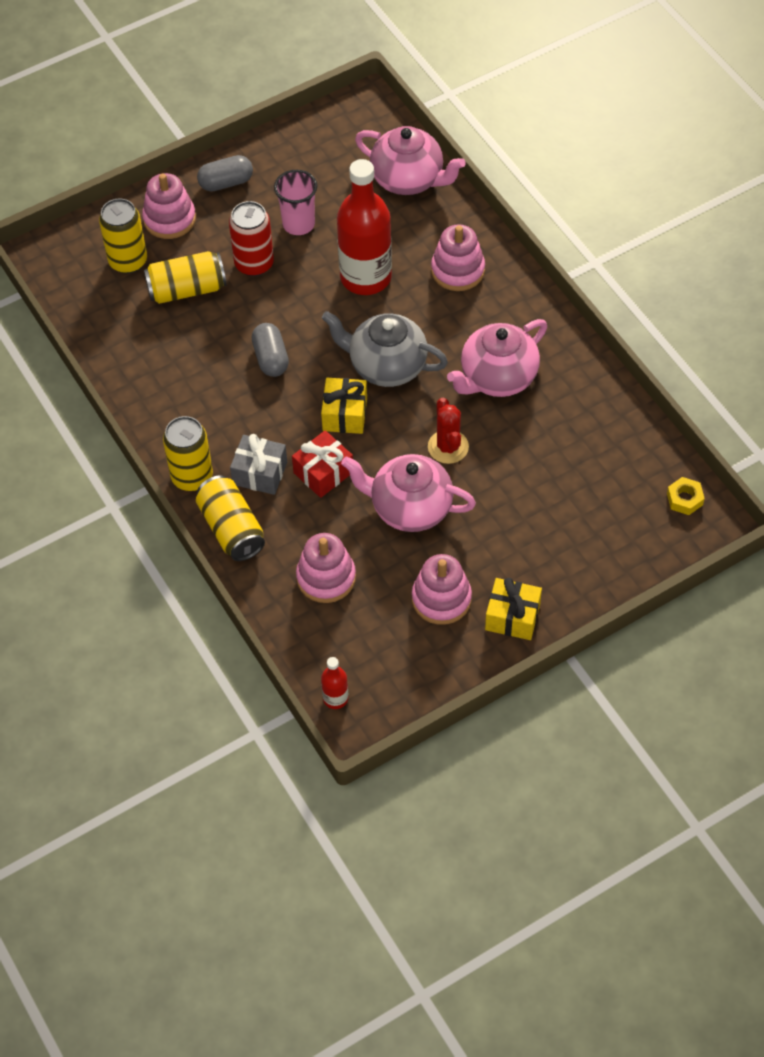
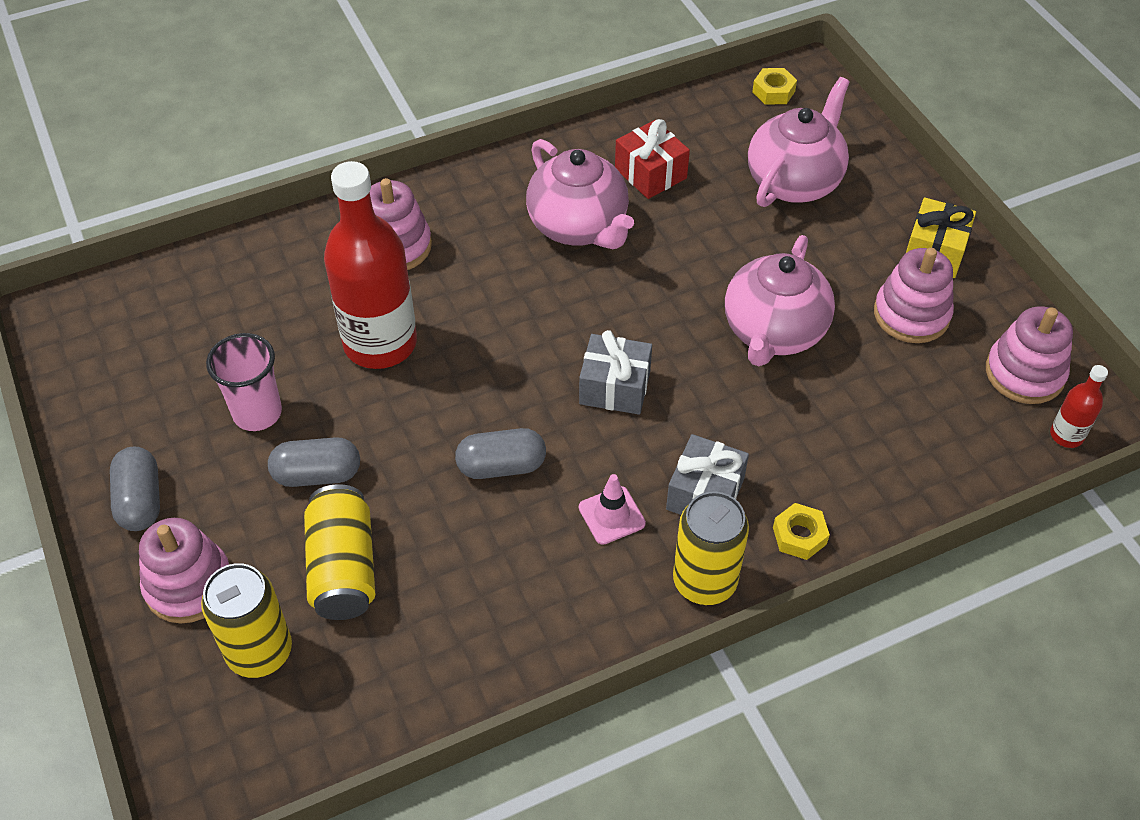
camera: 85 degrees left, 5 degrees down
(231, 529) = (799, 536): yellow can -> yellow nut
(238, 422) = (611, 515): none -> pink traffic cone
(254, 264) = (317, 474): red can -> grey capsule
(323, 472) = (710, 419): red gift -> red gift (650, 173)
(326, 577) = (881, 430): pink stacking toy -> pink stacking toy (1024, 373)
(344, 414) = (614, 387): yellow gift -> grey gift
(386, 366) = (540, 335): grey teapot -> none
(408, 179) = (218, 280): pink teapot -> pink teapot (794, 181)
(448, 447) = (681, 285): red cactus -> none

